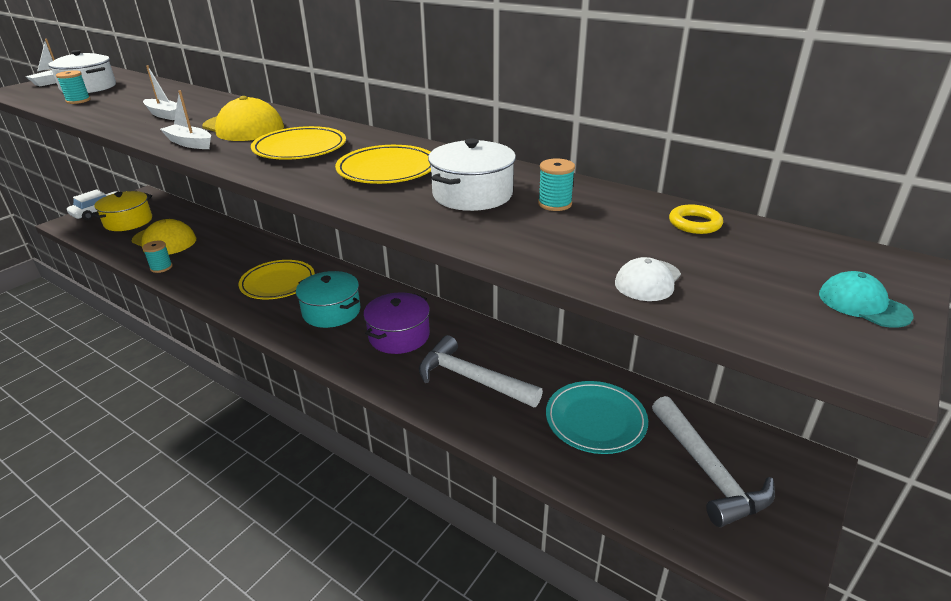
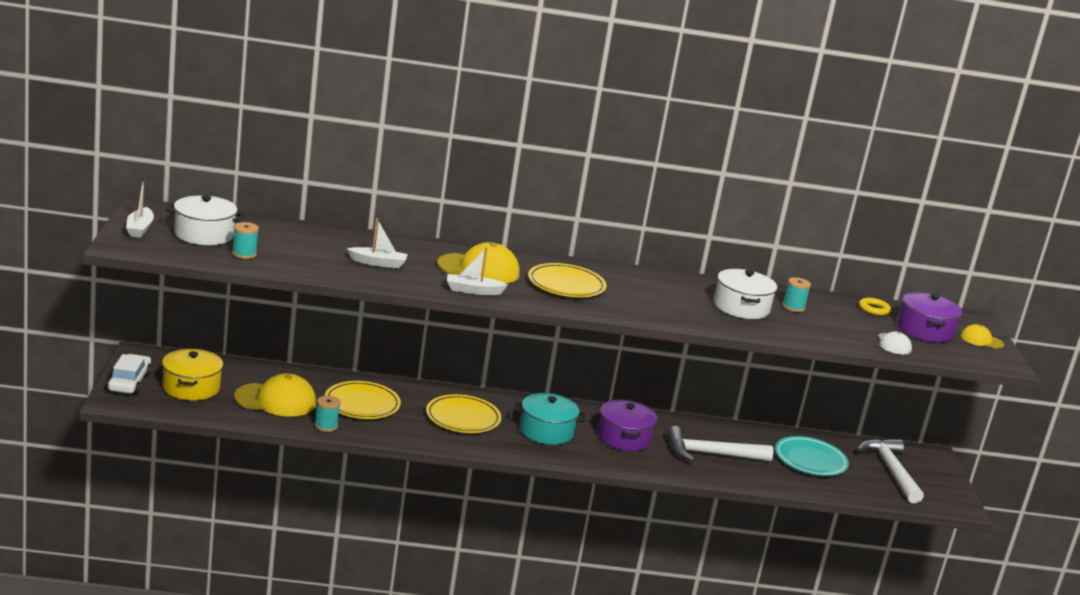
camera: 40 degrees left, 10 degrees down
(387, 169) = (660, 295): yellow plate -> yellow plate (362, 404)
(707, 470) = (891, 471): white hammer -> white hammer turned 135 degrees counterclockwise
(751, 268) = (925, 330): none -> purple pot
(863, 304) = (981, 340): turquoise cap -> yellow cap

